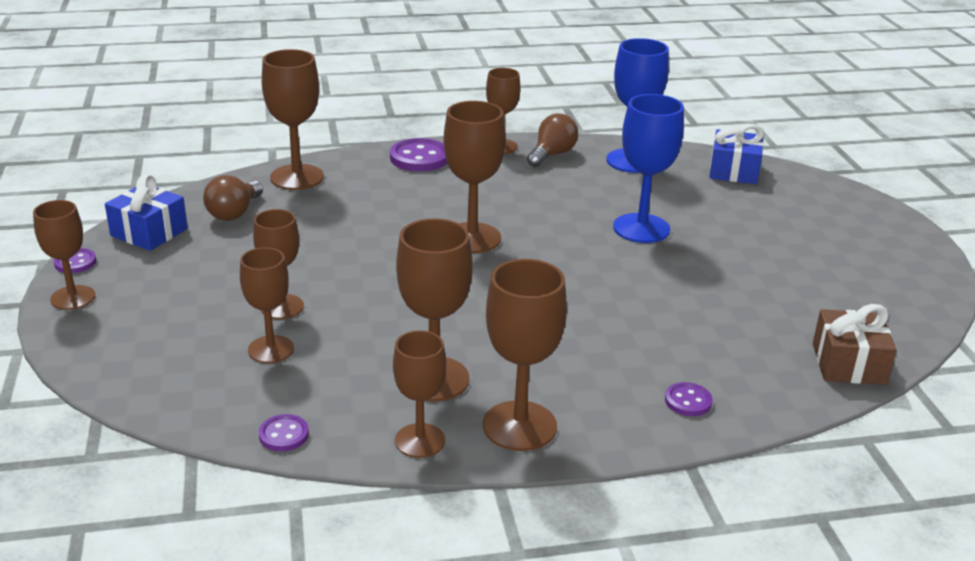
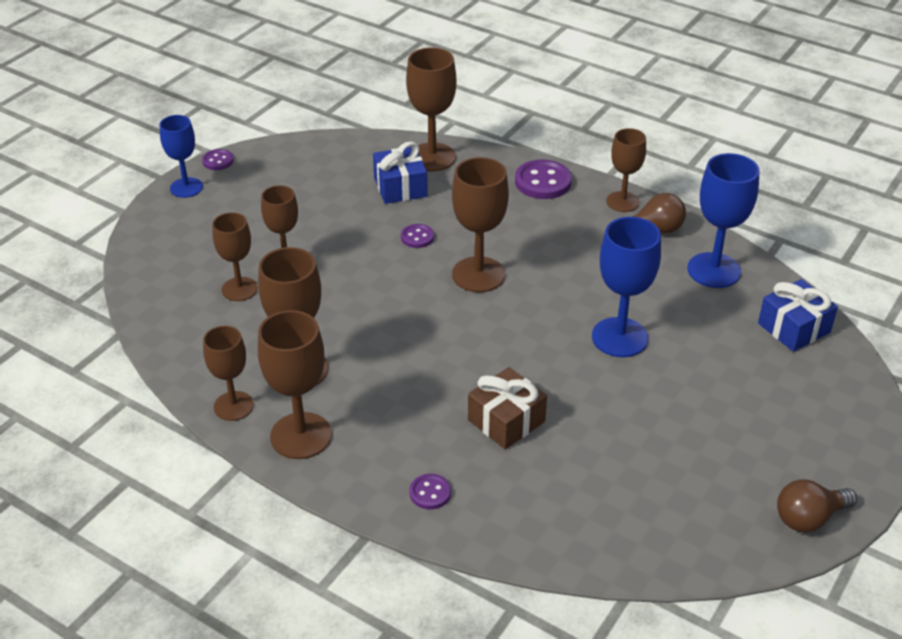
camera: 45 degrees right, 10 degrees up
(73, 297) = (186, 187): brown goblet -> blue goblet
(149, 232) = (284, 158): blue gift -> blue gift (400, 187)
(234, 213) = (353, 168): brown light bulb -> brown light bulb (808, 518)
(284, 435) = (172, 353): purple button -> purple button (417, 237)
(848, 364) = (594, 547): brown gift -> brown gift (506, 421)

